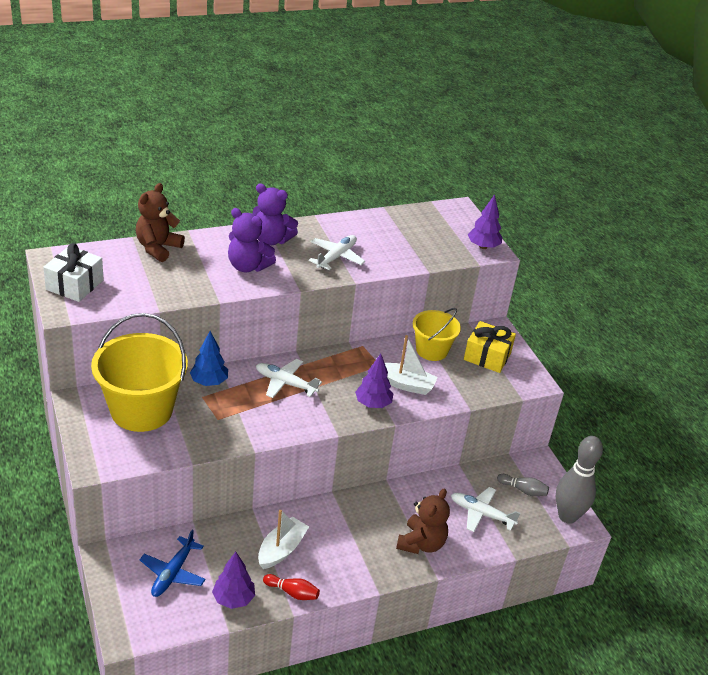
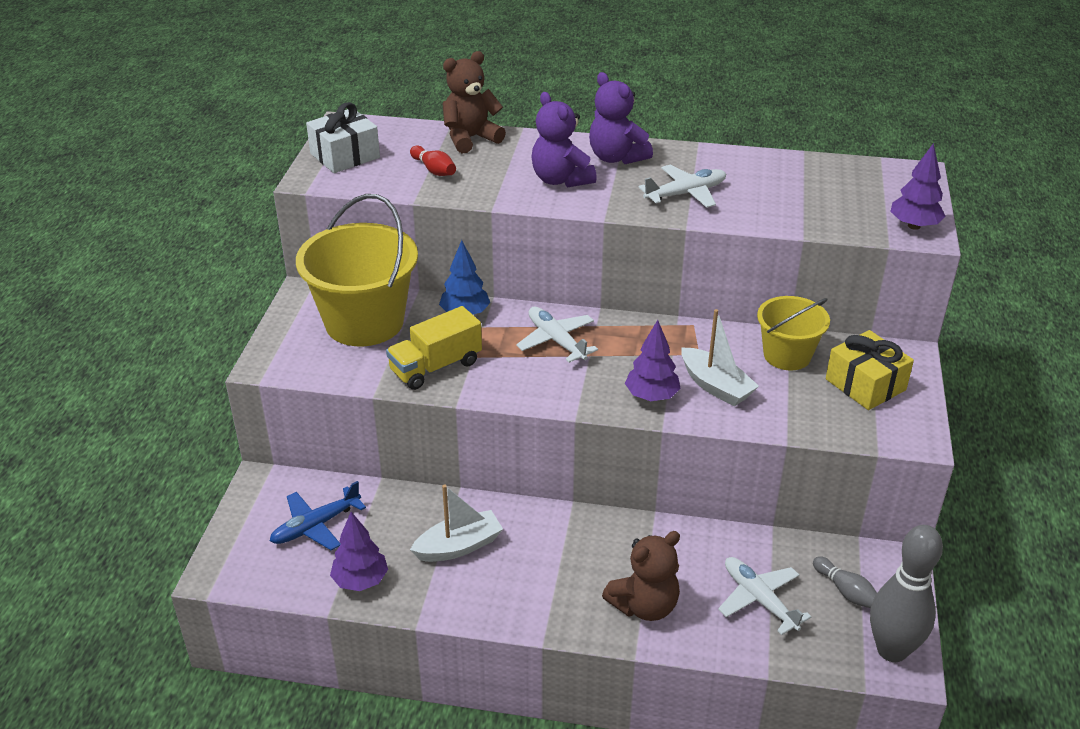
camera: 35 degrees right, 0 degrees up
(219, 428) = (436, 367): none -> yellow truck
(292, 592) = (434, 601): red bowling pin -> red bowling pin (434, 170)

